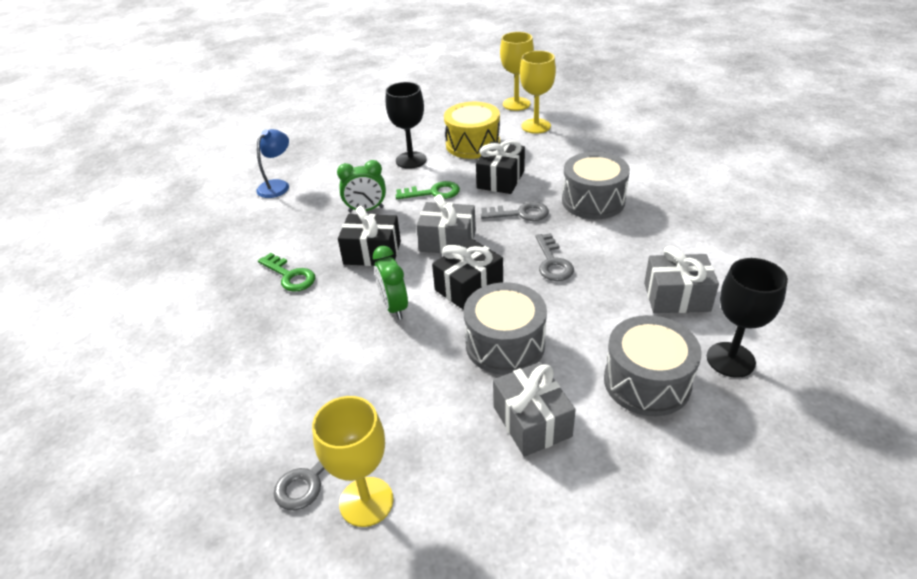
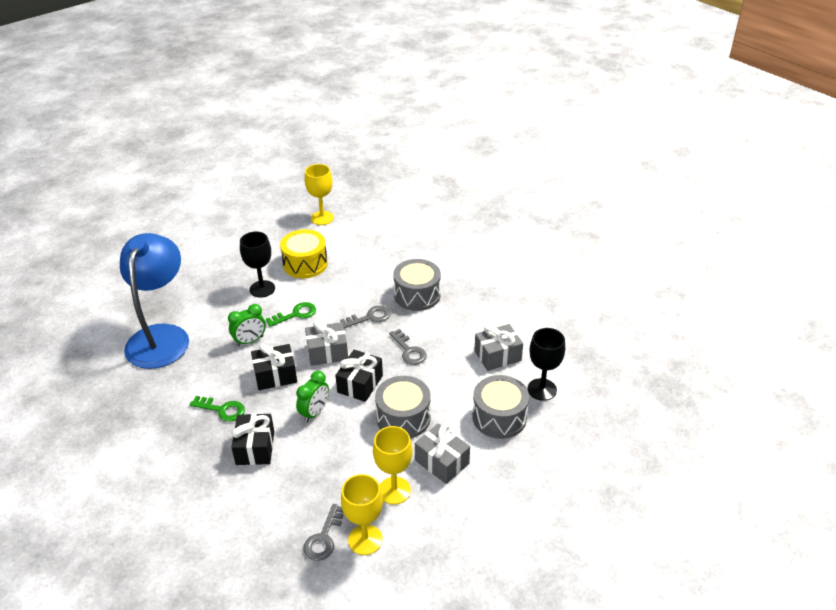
camera: 25 degrees left, 0 degrees up
(277, 185) = (161, 336): blue lamp -> blue lamp, size x2.30
(394, 307) = (315, 412): green clock -> green clock turned 105 degrees counterclockwise
(501, 179) = (342, 291): black gift -> black gift (255, 448)
(536, 126) = (347, 237): yellow goblet -> yellow goblet (394, 490)

